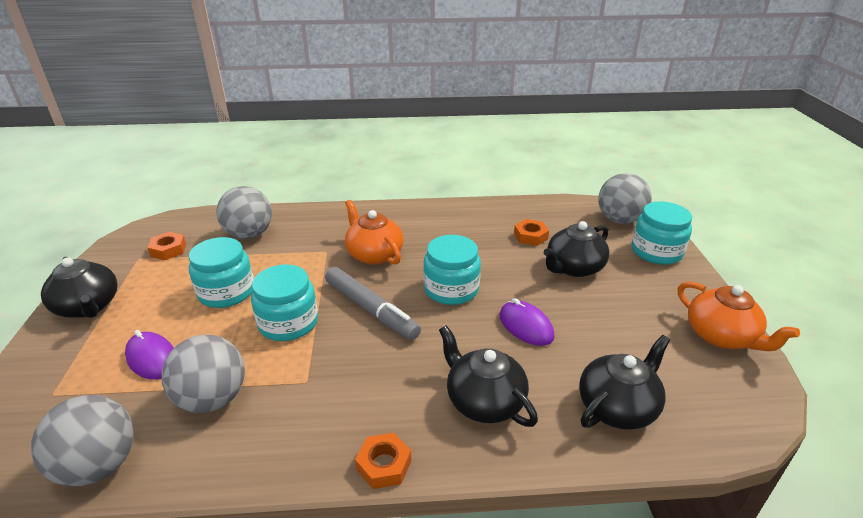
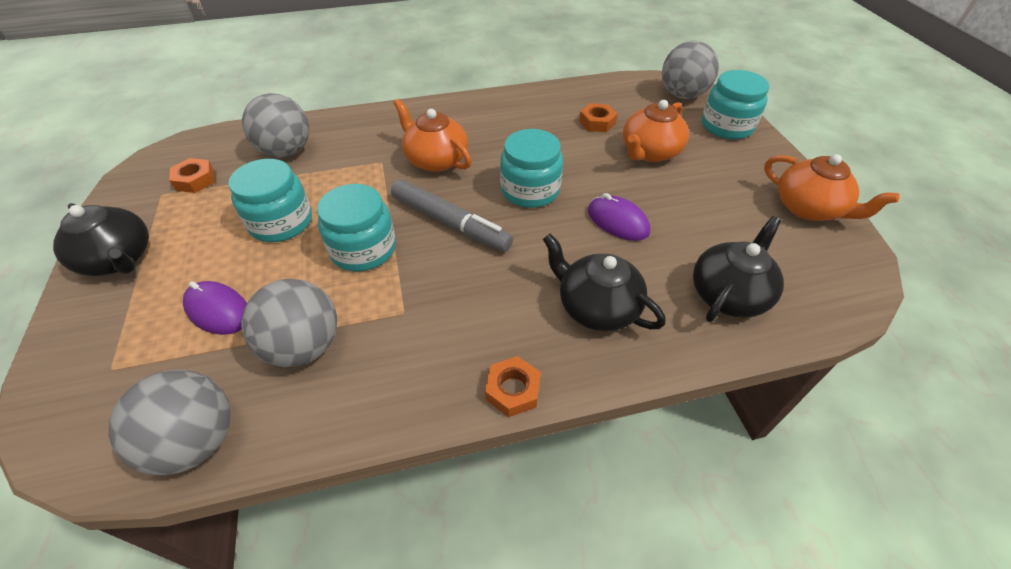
camera: 10 degrees left, 15 degrees up
(573, 268) = (649, 152): black teapot -> orange teapot

